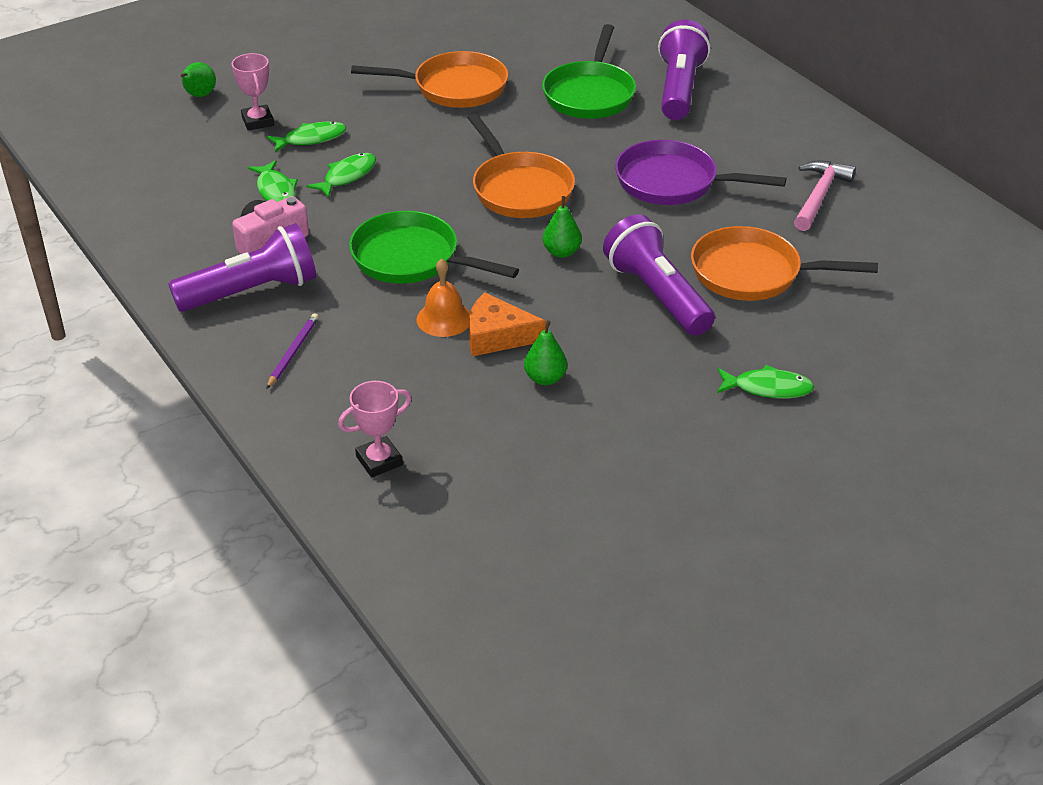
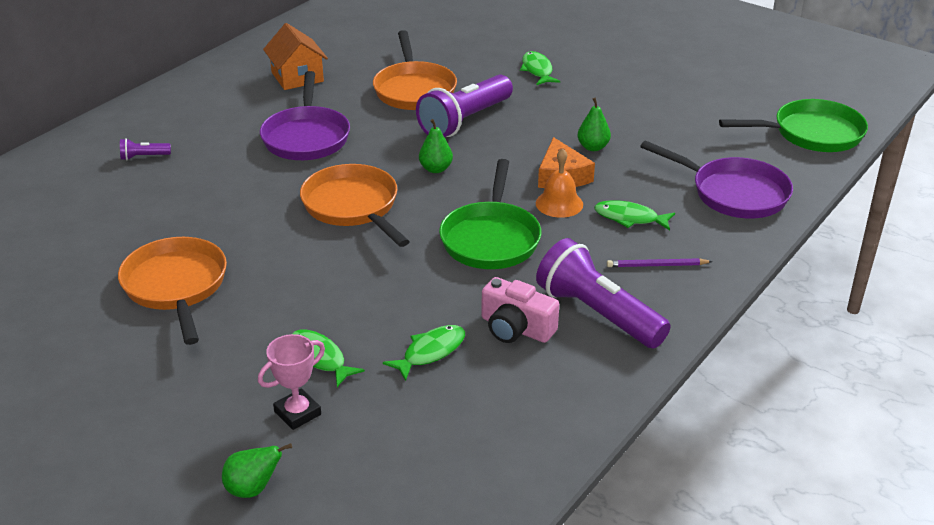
camera: 110 degrees left, 5 degrees down
(347, 176) = (380, 312): green fish -> green fish (629, 218)
(379, 461) = (734, 193): pink trophy -> purple pan
(520, 189) = (353, 207): orange pan -> orange pan turned 75 degrees counterclockwise
(590, 94) = (167, 202): green pan -> green pan (812, 134)
(679, 89) = (143, 157): purple flashlight -> purple flashlight, size x0.42
(819, 196) = (297, 77): pink hammer -> orange house

